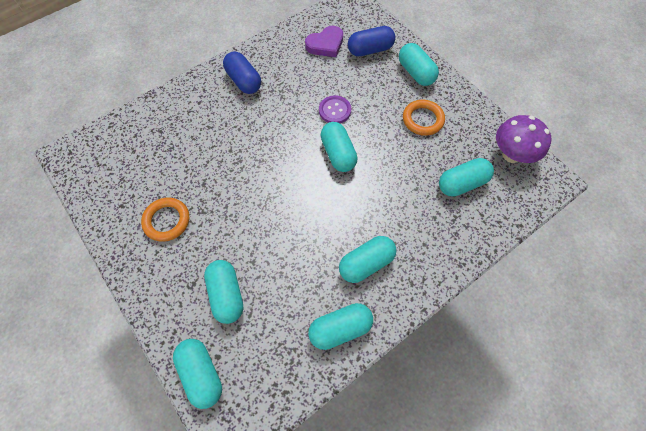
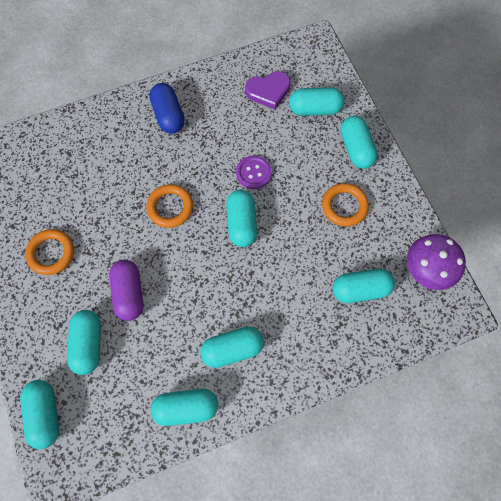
camera: 15 degrees right, 5 degrees up
(253, 238) = (129, 293): none -> purple capsule
(269, 155) = (170, 207): none -> orange ring
(370, 50) = (315, 109): blue capsule -> turquoise capsule

